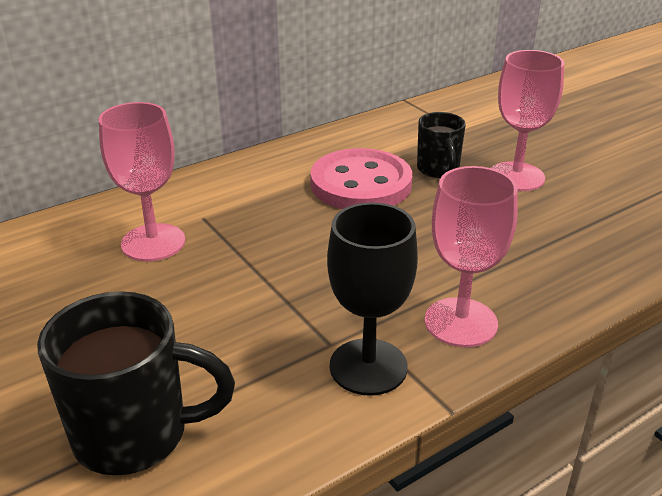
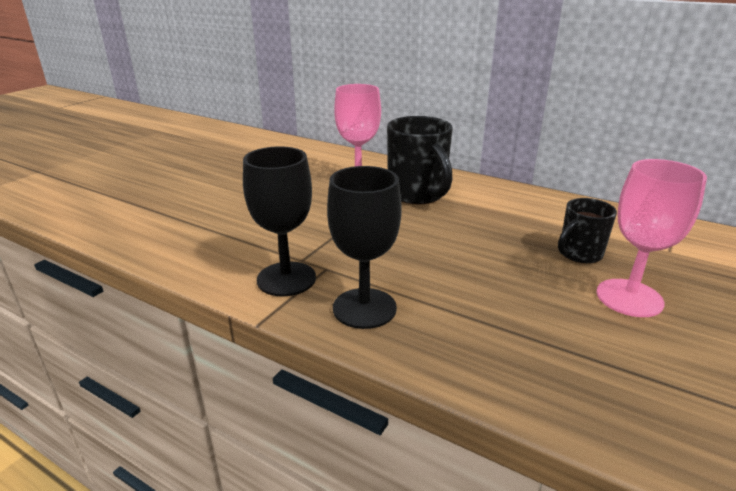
camera: 65 degrees right, 5 degrees down
(135, 434) = (193, 223): black mug -> black mug (417, 194)
(361, 184) = (507, 226): pink button -> none
(460, 322) = (364, 308): pink goblet -> black goblet

